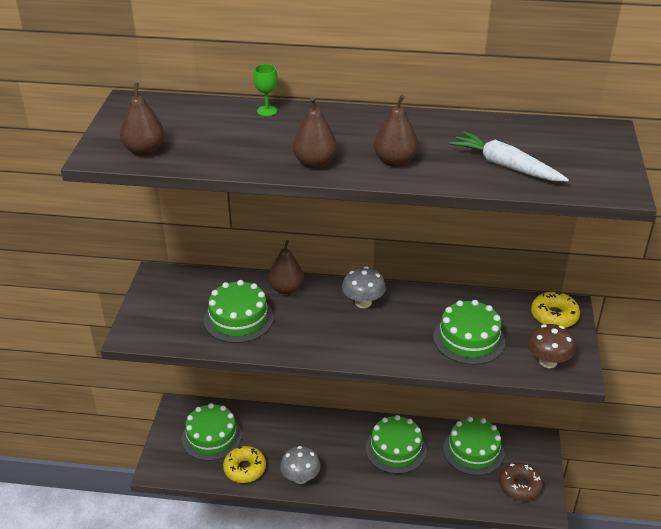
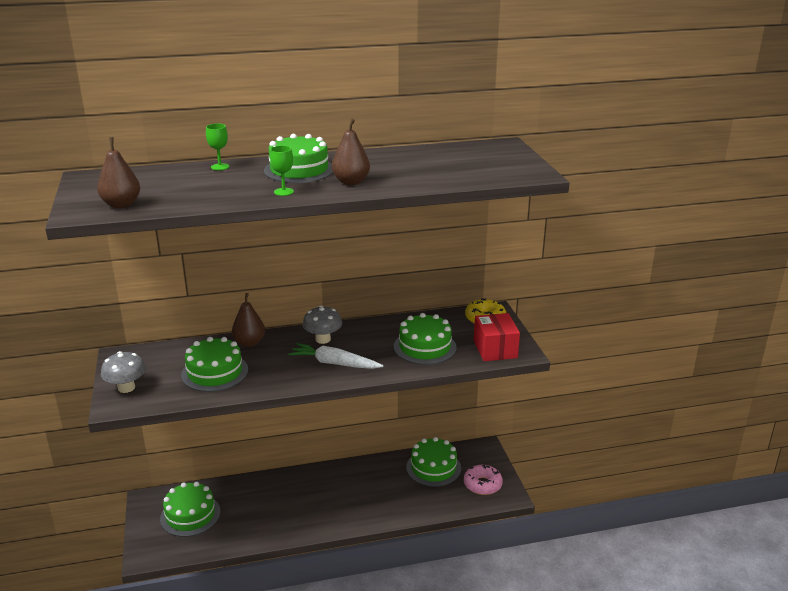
camera: 20 degrees left, 10 degrees down
(245, 469) = (233, 533): yellow donut -> none
(300, 477) = (289, 526): grey mushroom -> grey mushroom (126, 388)
(315, 163) = (283, 192): brown pear -> green goblet
(395, 449) = (366, 483): green cake -> green cake (299, 170)
(506, 166) = (441, 173): white carrot -> white carrot (334, 363)
(520, 486) = (482, 484): brown donut -> pink donut
(548, 361) = (495, 349): brown mushroom -> red box

